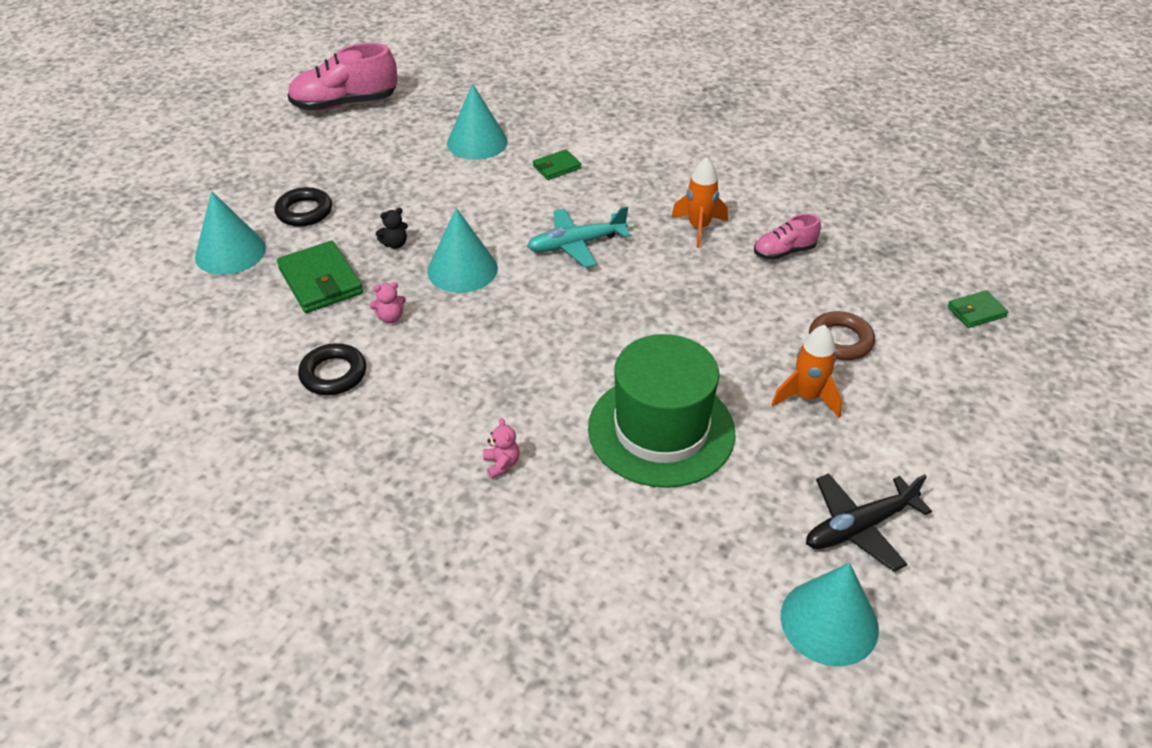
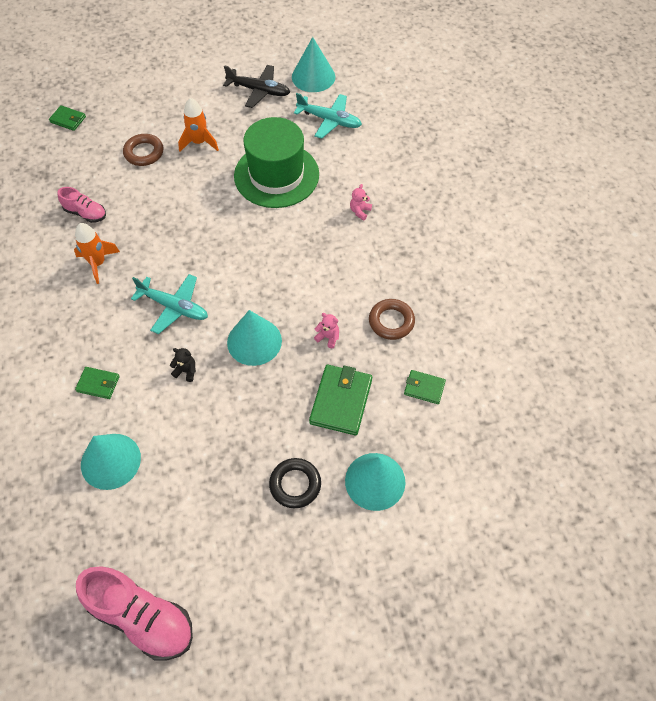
camera: 135 degrees left, 15 degrees up
(239, 341) = (424, 388): none -> green wallet
(333, 374) = (391, 321): black ring -> brown ring
(395, 244) = (269, 397): black teddy bear -> black teddy bear (186, 371)
(703, 562) = (329, 120): none -> turquoise plane

